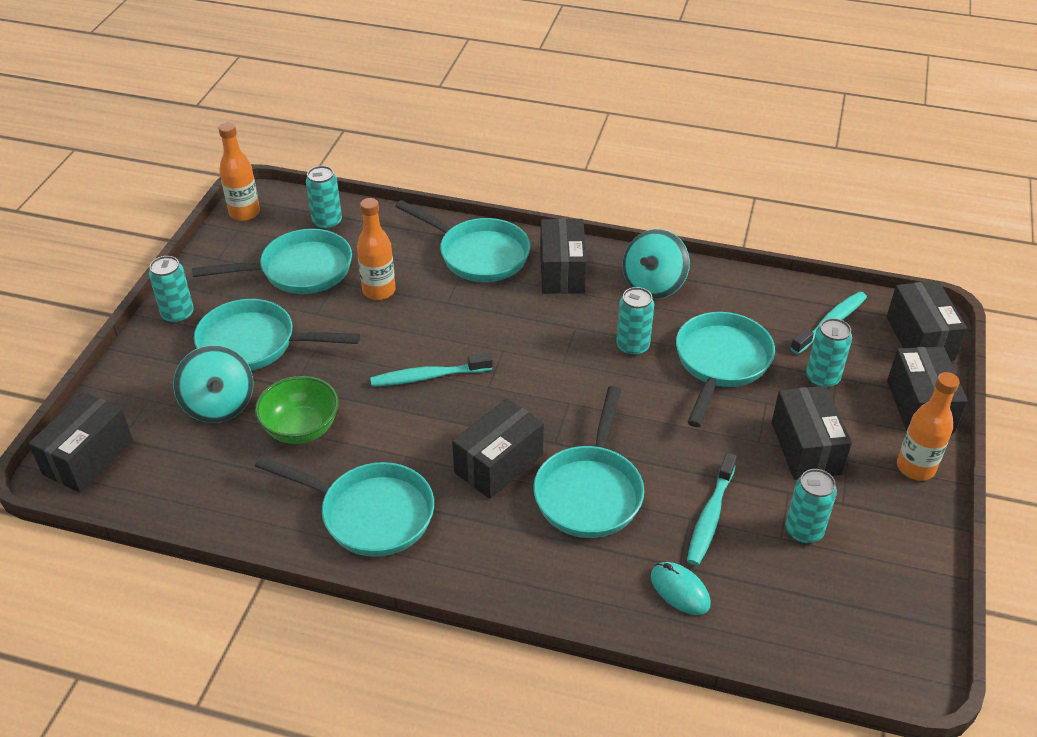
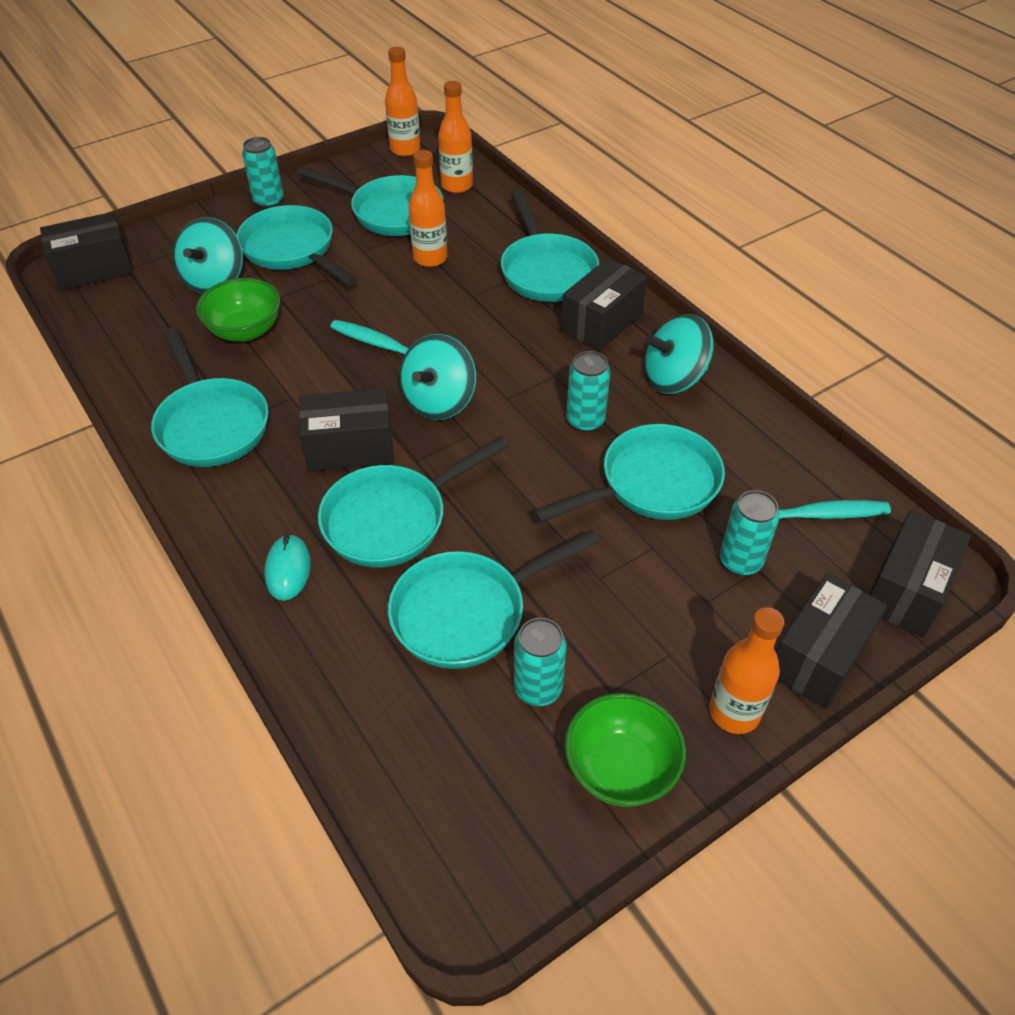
camera: 40 degrees right, 5 degrees up
(327, 222) = (457, 186): turquoise can -> orange bottle
(519, 392) = (439, 401): none -> turquoise spinning top
(680, 590) = (360, 656): turquoise mouse -> turquoise mouse (288, 569)
(710, 516) = (468, 612): turquoise toothbrush -> turquoise pan
(805, 448) = (638, 614): black box -> none
(897, 542) = (620, 769): none -> green bowl

